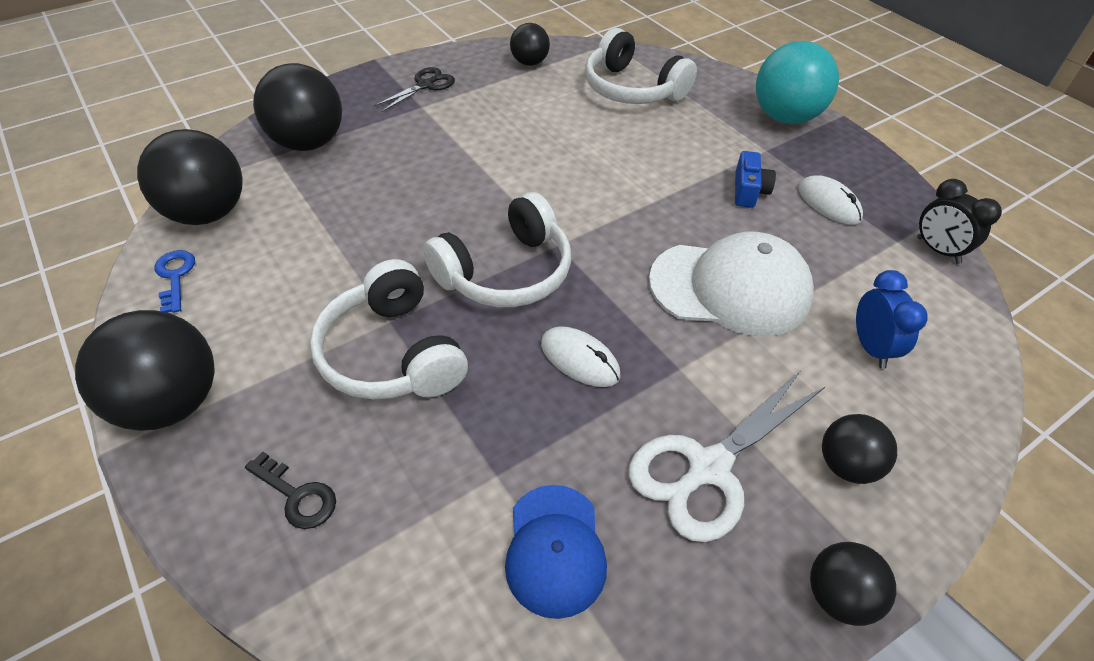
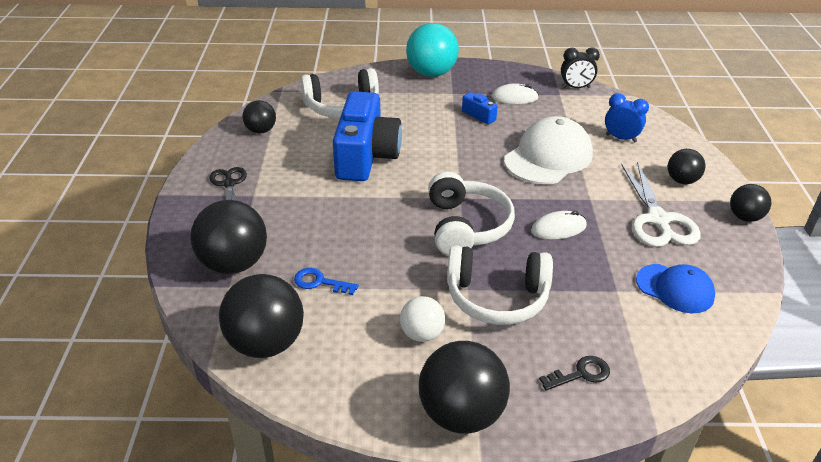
camera: 55 degrees left, 10 degrees down
(175, 277) = (327, 381): blue key -> blue key (320, 282)
(286, 316) = (422, 334): none -> white ball
(561, 143) = (366, 156): none -> blue camera

